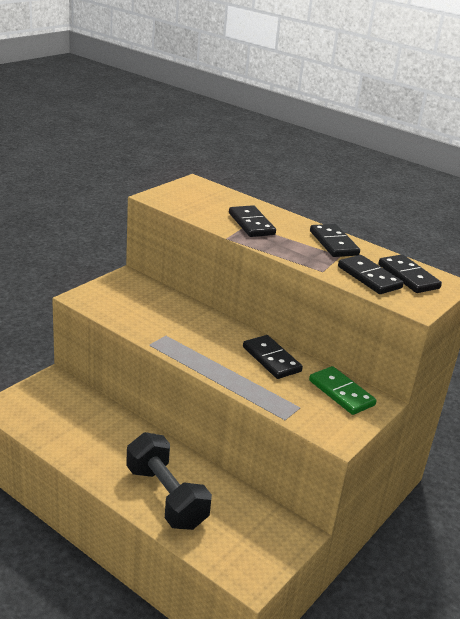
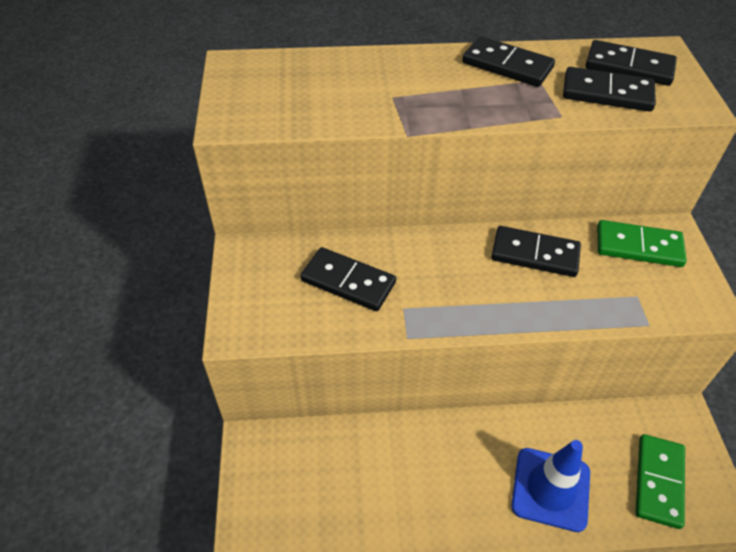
camera: 40 degrees left, 20 degrees up
(166, 497) = (550, 489): black dumbbell -> blue traffic cone
(232, 541) = (658, 481): none -> green domino
(251, 224) = (395, 92): black domino -> black domino (348, 282)

